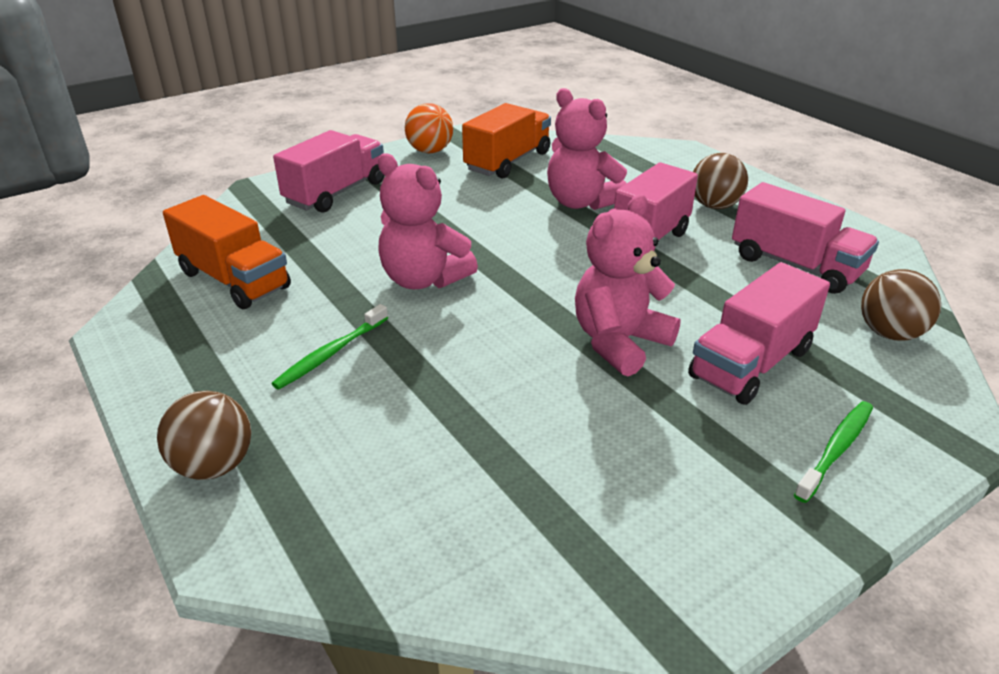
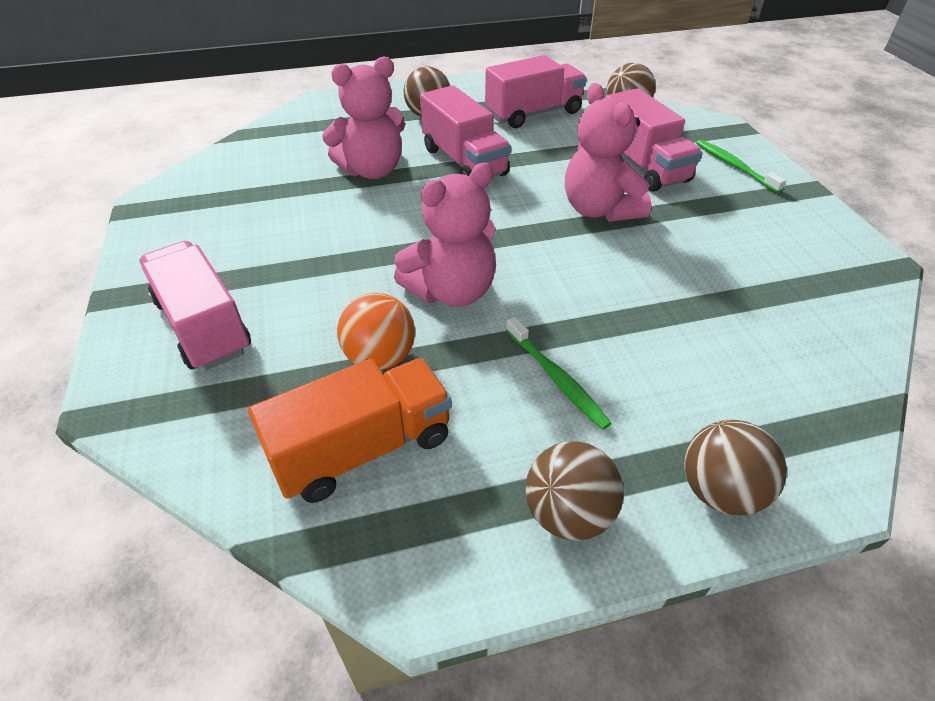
camera: 70 degrees left, 10 degrees up
(184, 381) = (568, 513): none -> brown ball
(430, 151) = (167, 233): orange ball -> orange ball (380, 357)
(507, 161) = (249, 189): orange truck -> none

